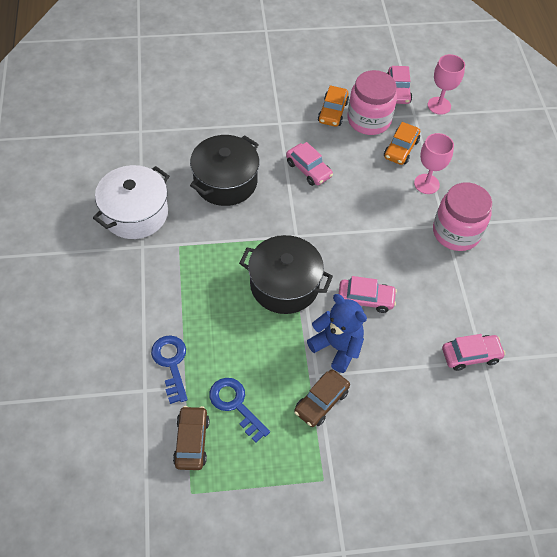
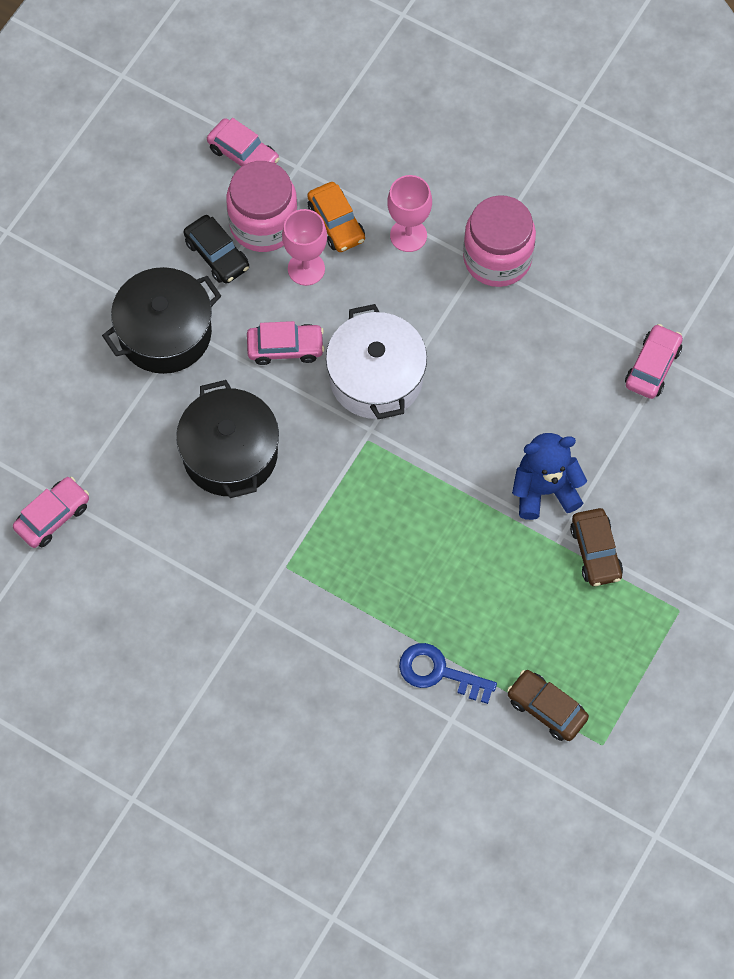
camera: 50 degrees left, 10 degrees up
(135, 213) = (199, 586): white pot -> white pot (376, 377)
(235, 405) = (537, 638): blue key -> none
(284, 285) = (427, 489): black pot -> black pot (165, 333)
(333, 112) = (217, 255): orange car -> black car
(365, 299) = (509, 418): pink car -> pink car (52, 516)
(439, 105) = (305, 127): pink goblet -> pink goblet (306, 269)

